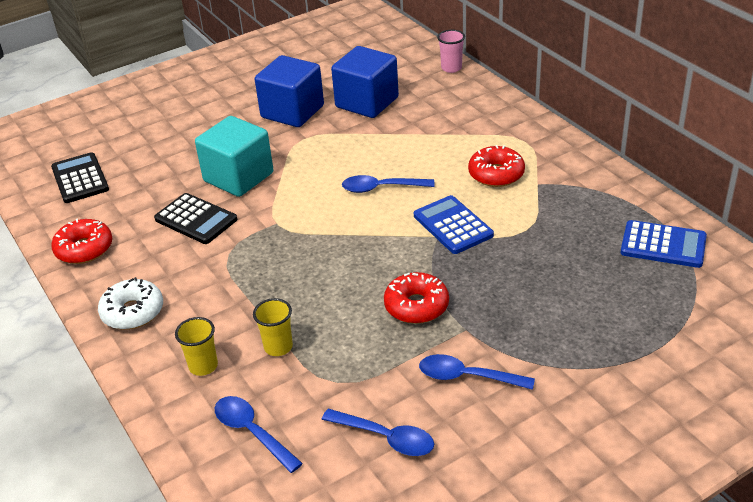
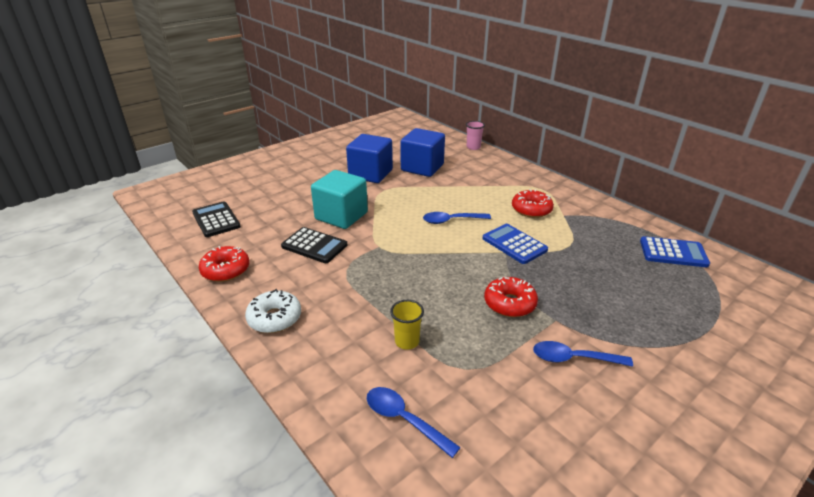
camera: 10 degrees left, 5 degrees down
(203, 366) = (345, 361): yellow cup -> none
(386, 438) = (526, 417): blue spoon -> none

